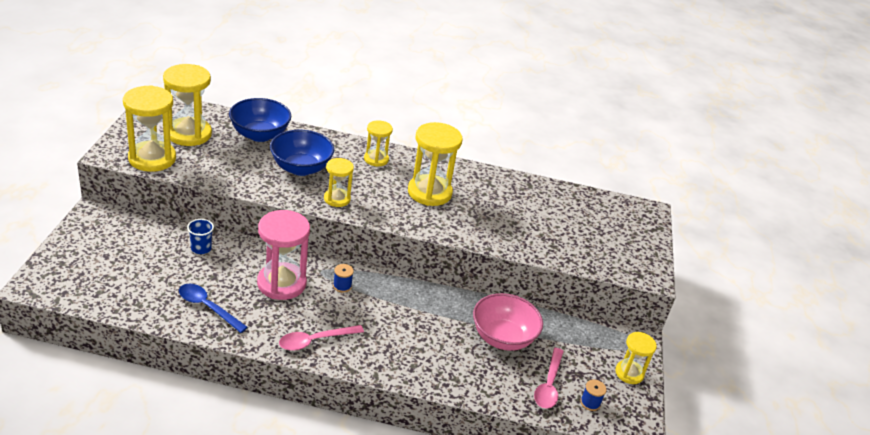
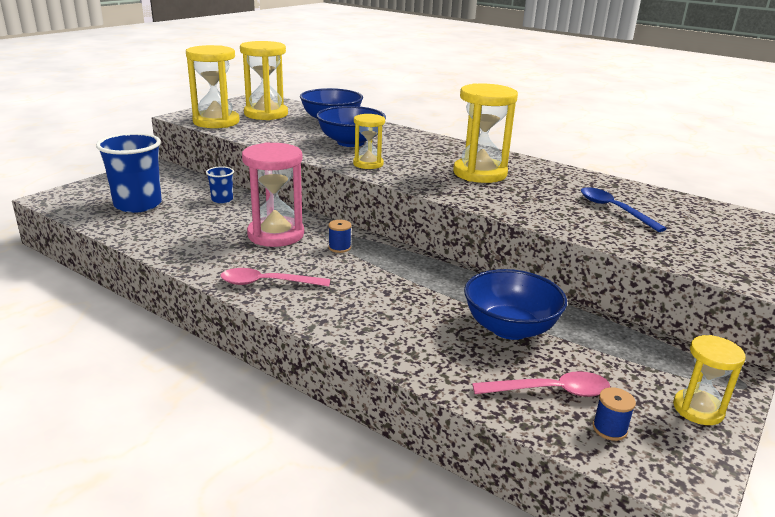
camera: 30 degrees right, 10 degrees down
(129, 274) = (138, 205): none -> blue cup
(208, 307) = (183, 238): blue spoon -> blue spoon (614, 210)
(376, 159) = (437, 147): yellow hourglass -> none
(502, 338) = (510, 328): pink bowl -> blue bowl
(548, 385) = (550, 391): pink spoon -> pink spoon turned 135 degrees counterclockwise

